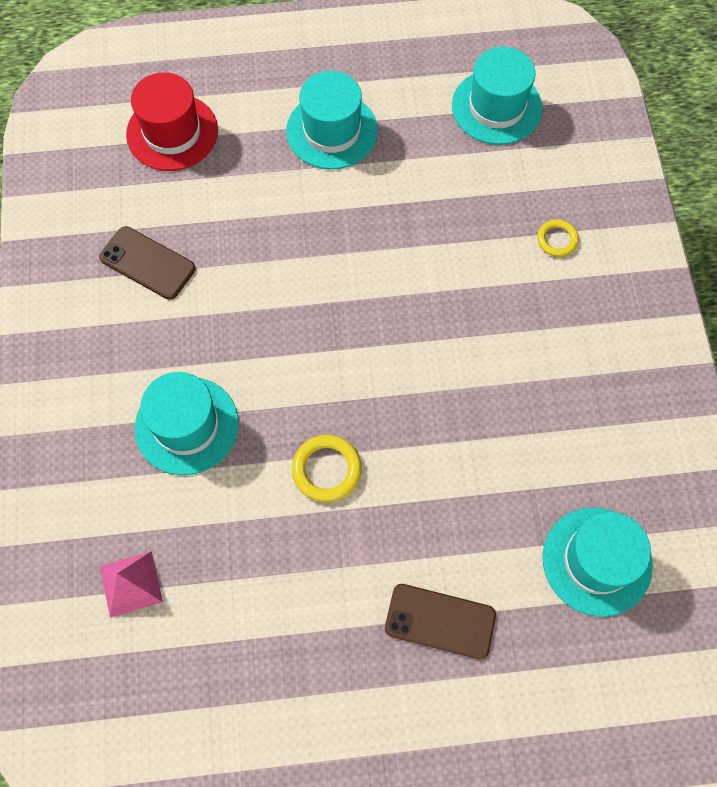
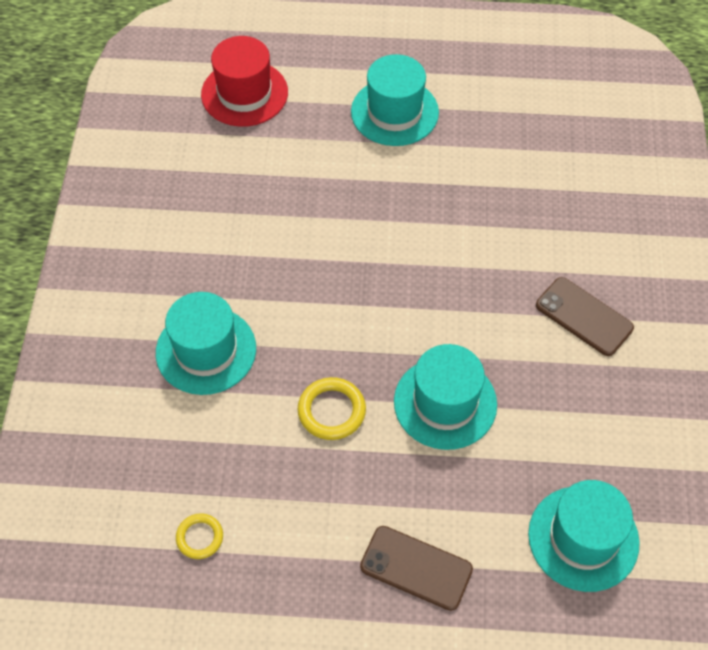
camera: 10 degrees right, 10 degrees down
(131, 584) = (124, 483): pink pyramid -> none
(147, 263) = (198, 203): brown phone -> brown phone (584, 317)
(496, 107) = (557, 112): turquoise hat -> turquoise hat (445, 403)
(557, 240) = (595, 238): yellow ring -> yellow ring (200, 537)

